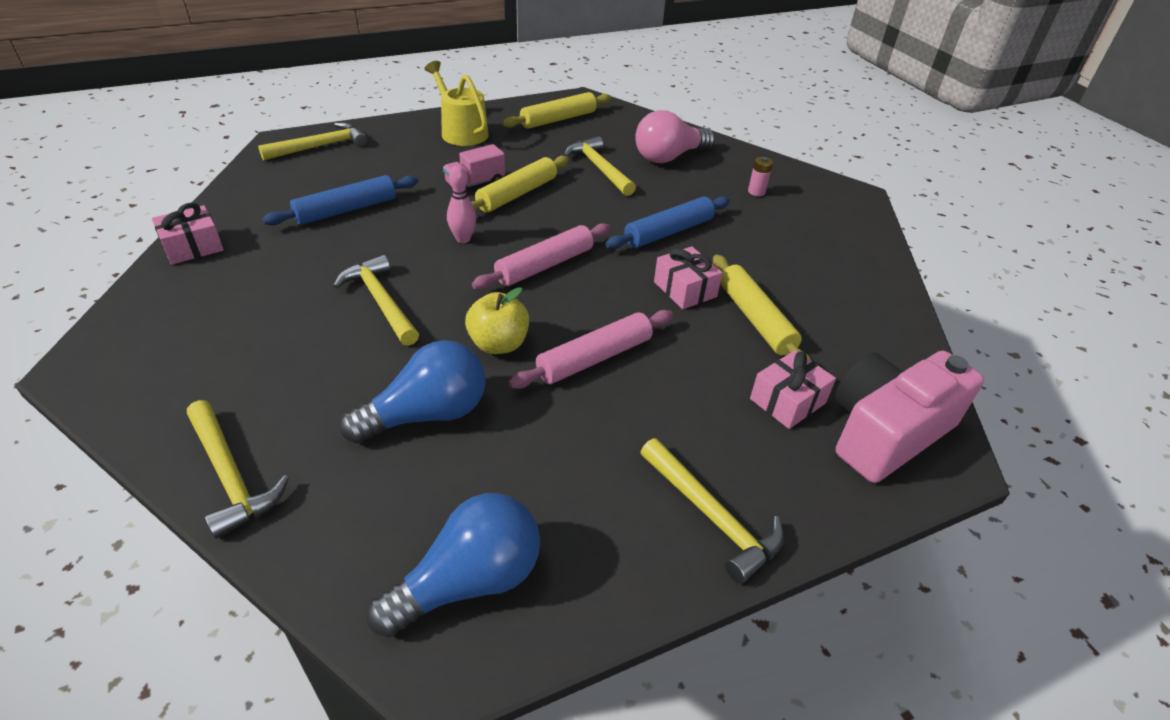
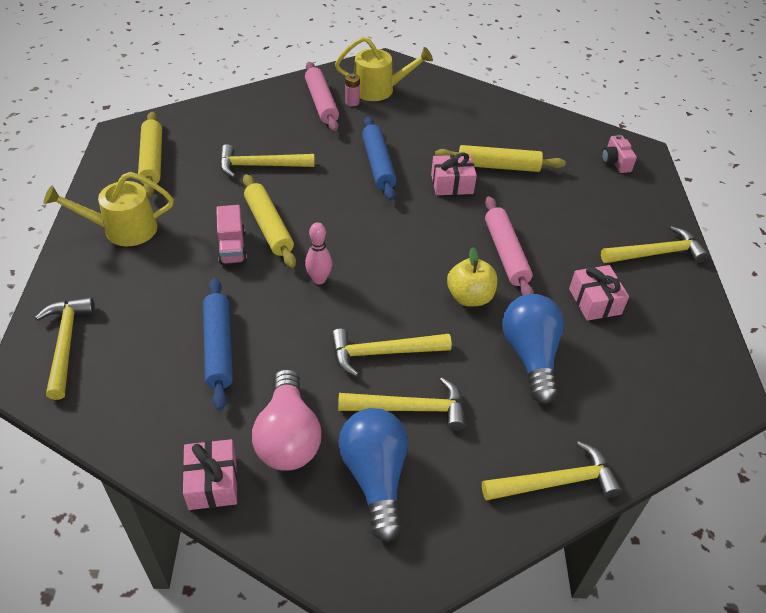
camera: 65 degrees left, 5 degrees up
(310, 337) = (410, 408): none -> yellow hammer
(469, 581) = (678, 370): blue light bulb -> blue light bulb (375, 477)
(545, 265) = (385, 243): pink rolling pin -> pink rolling pin (321, 103)
(669, 157) = (270, 123): pink light bulb -> pink light bulb (288, 437)
(787, 401) = (578, 186): pink gift -> pink gift (595, 301)
(799, 202) = (379, 90): none -> yellow watering can
(886, 432) = (615, 162): pink camera -> pink camera, size x0.44

